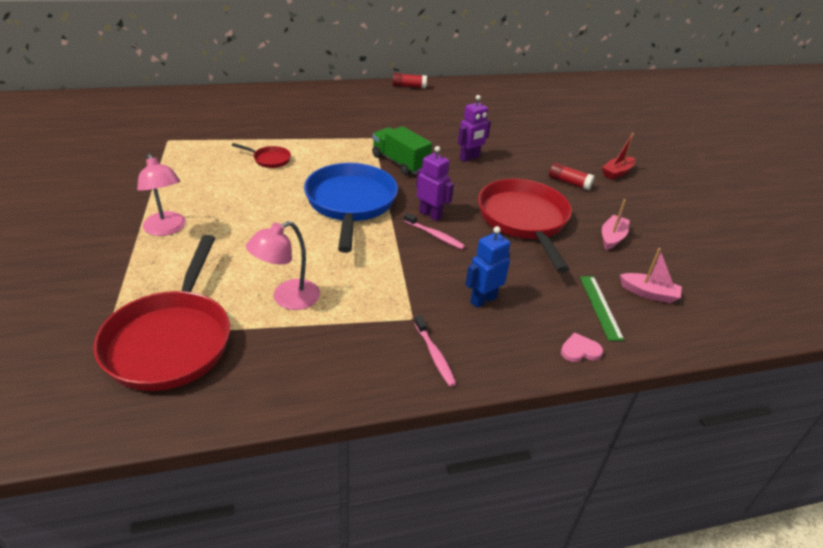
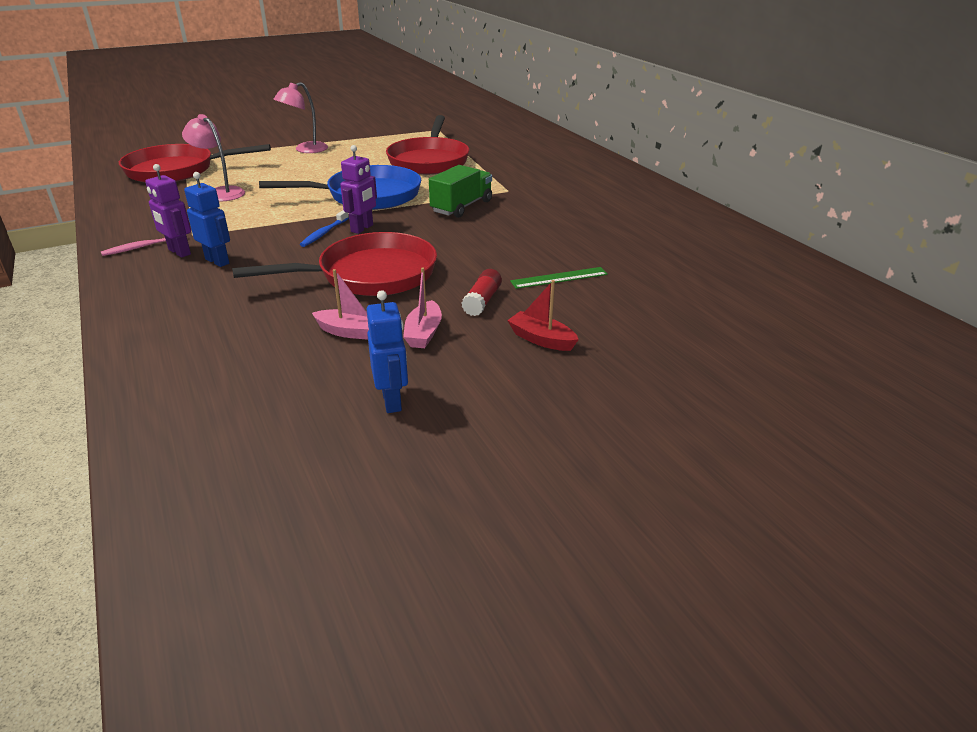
camera: 80 degrees right, 5 degrees down
(269, 159) = (429, 161): red pan -> red pan, size x2.32
(409, 86) = (665, 193): red glue stick -> none
(434, 235) = (324, 233): pink toothbrush -> blue toothbrush
(469, 158) = (501, 238): purple robot -> purple robot (179, 252)
(580, 350) = (133, 310): pink heart -> none
(600, 307) = (203, 322): green ruler -> green ruler (559, 278)
(649, 293) = (228, 355): pink boat -> pink boat (423, 333)
(690, 231) = (392, 401): none -> blue robot

